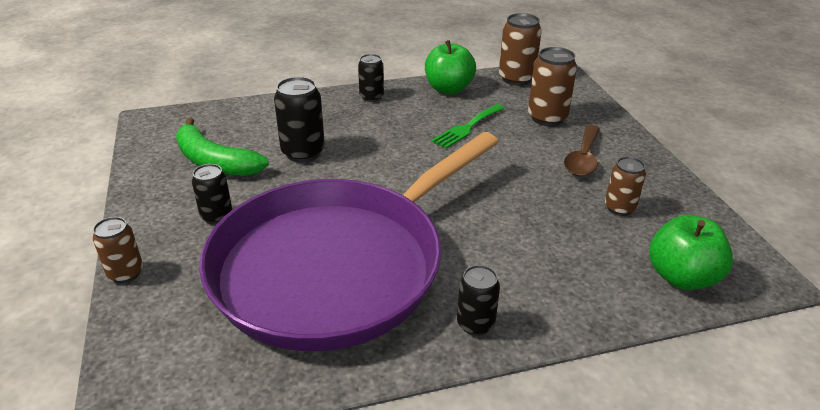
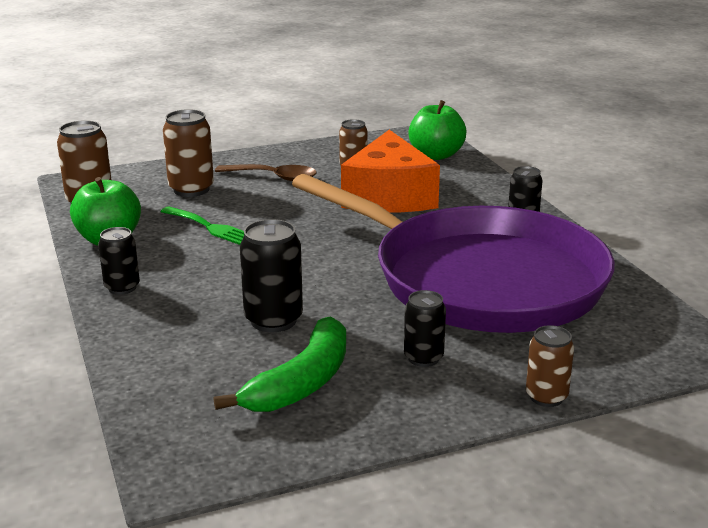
camera: 95 degrees left, 10 degrees down
(541, 226) = (389, 196): none -> orange cheese

